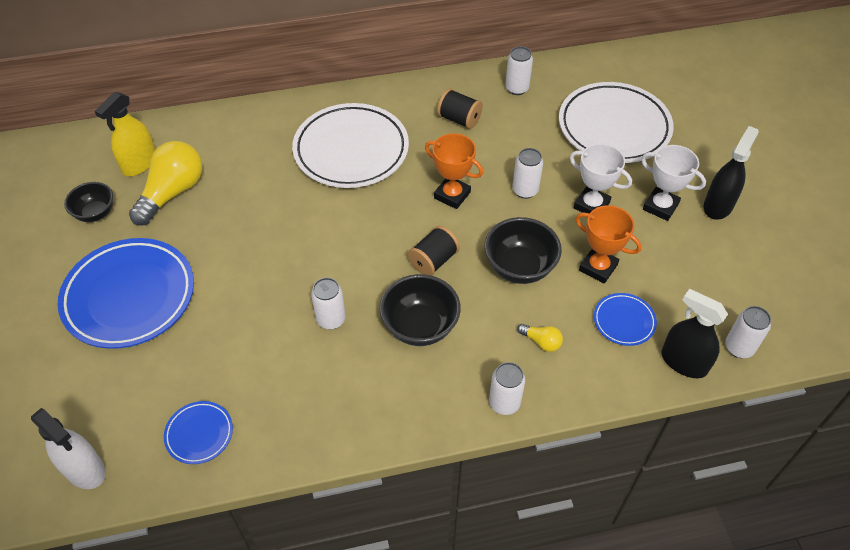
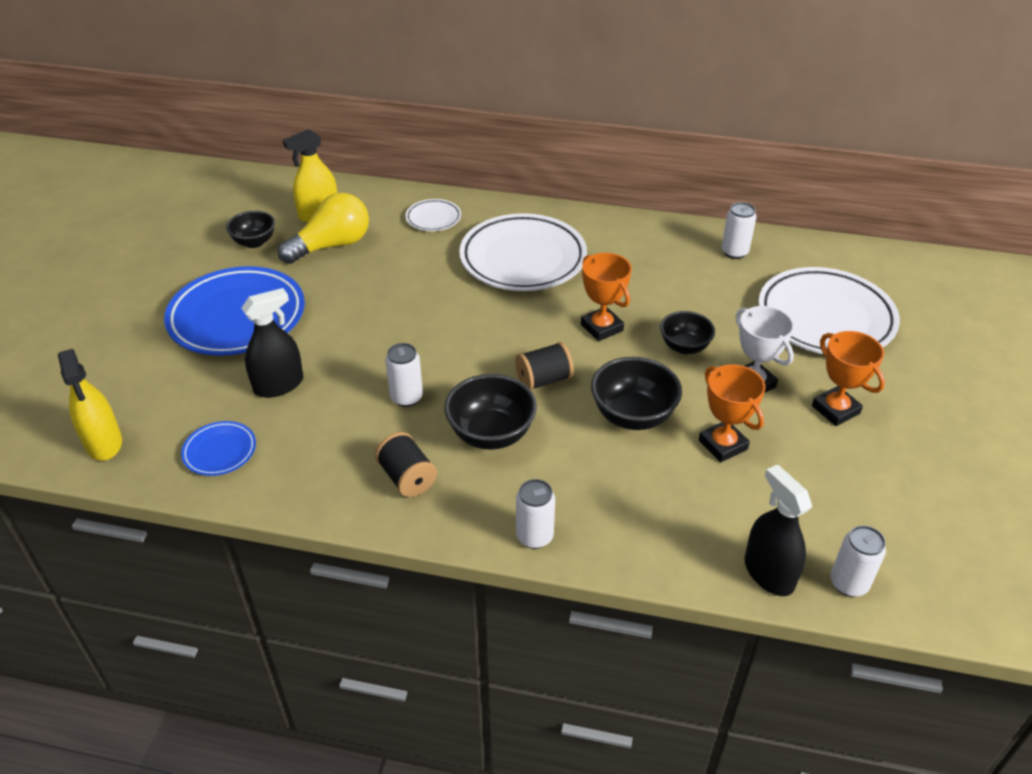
camera: 25 degrees right, 10 degrees down
(84, 469) = (104, 443): white spray bottle -> yellow spray bottle
(249, 134) = (433, 218): none -> white plate
(459, 119) = (653, 263): black spool -> black spool (407, 478)
(525, 190) = (684, 347): white can -> black bowl
(541, 342) = (612, 493): yellow light bulb -> none
(624, 321) = (721, 507): blue plate -> none
(660, 206) = (835, 410): white trophy -> orange trophy
(718, 206) = (909, 431): black spray bottle -> black spray bottle (278, 385)

